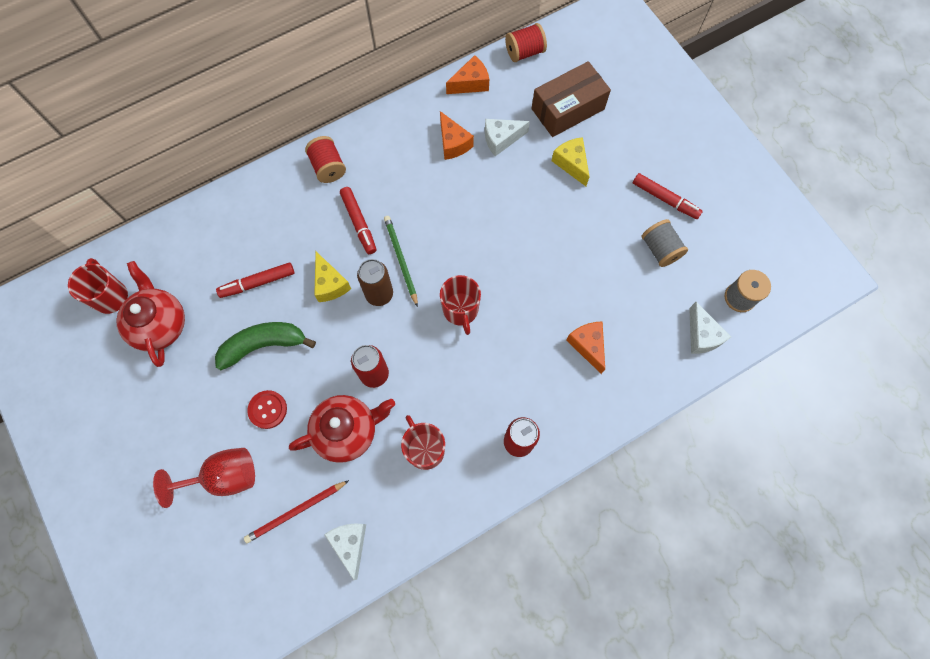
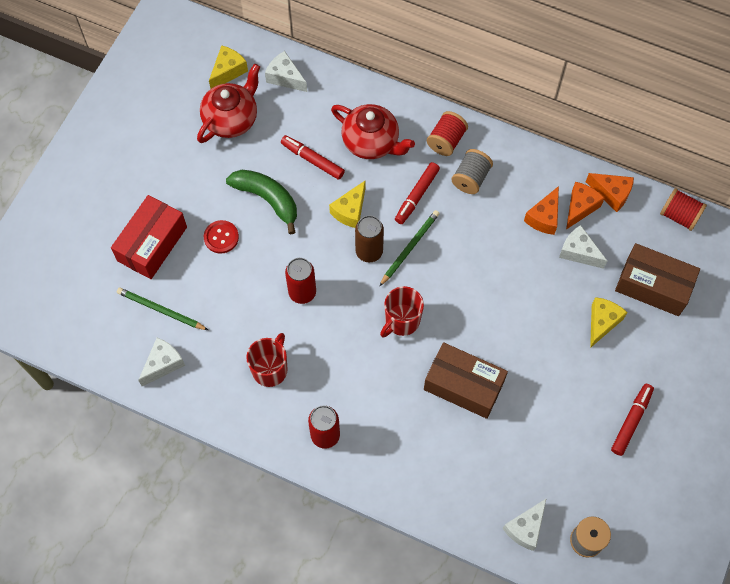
camera: 55 degrees right, 5 degrees down
(110, 296) = (228, 71): red mug -> yellow cheese
(159, 252) = (285, 77): none -> white cheese
(224, 477) = (152, 244): red goblet -> red box
(296, 511) = (161, 310): red pencil -> green pencil
(347, 431) = (245, 304): red teapot -> red teapot (371, 142)
(552, 301) = (463, 386): none -> brown box
(588, 346) = (445, 439): orange cheese -> orange cheese (580, 207)
(660, 249) = (579, 445): grey spool -> grey spool (470, 178)
(665, 199) = (631, 421): red marker -> red marker turned 150 degrees counterclockwise

